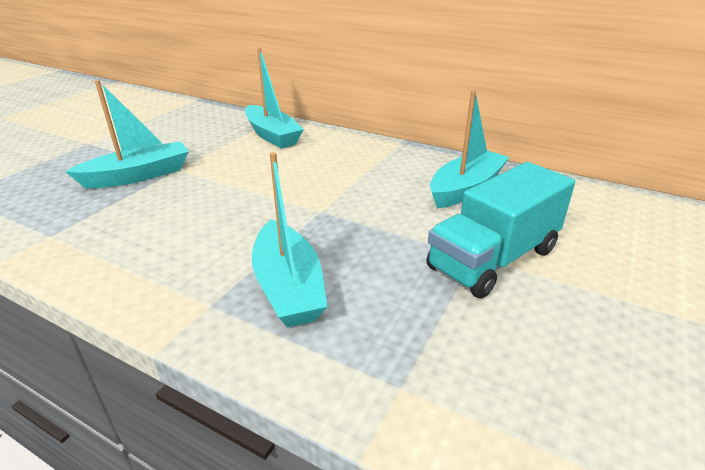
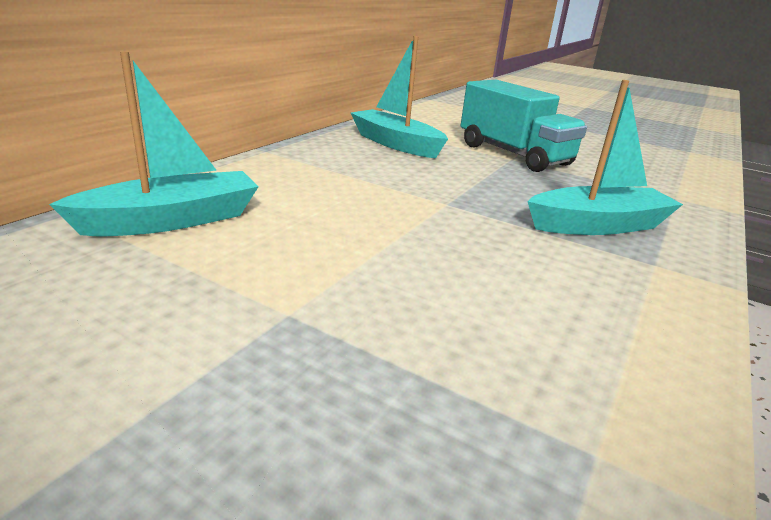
camera: 90 degrees left, 5 degrees down
(138, 176) = (308, 365): turquoise boat -> none

